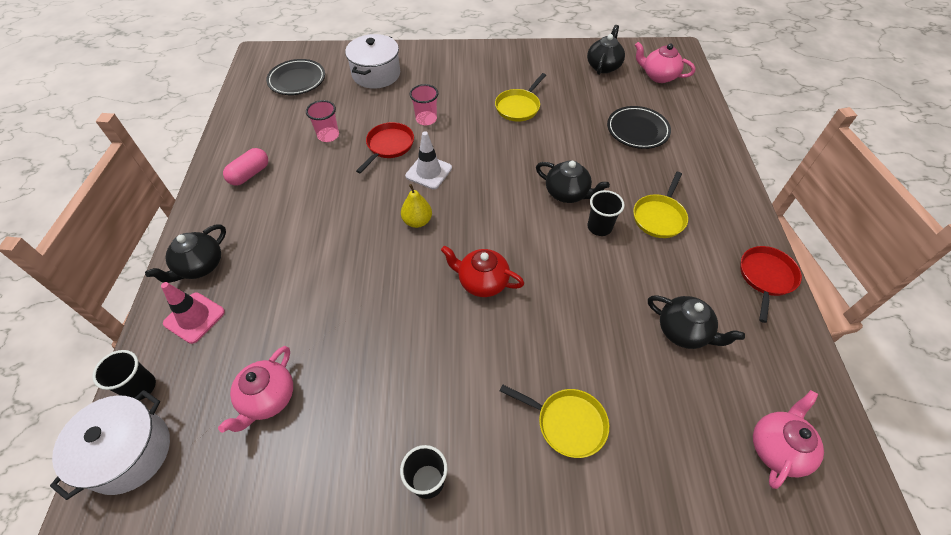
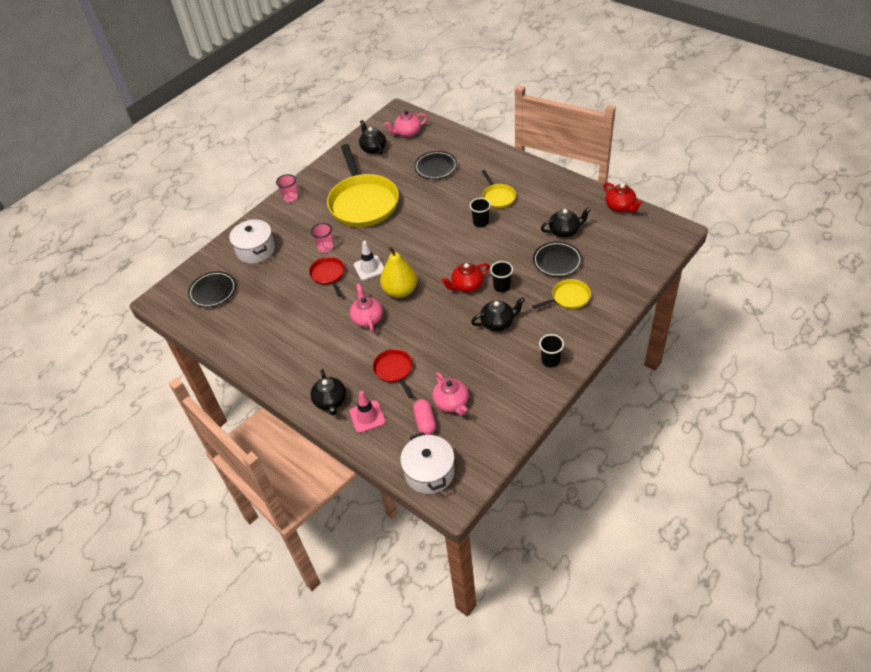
camera: 45 degrees left, 5 degrees down
(140, 387) = (392, 456): black cup -> black cup (502, 286)
(250, 174) = (278, 350): pink capsule -> pink capsule (425, 422)
(328, 136) = (286, 299): pink cup -> pink cup (290, 198)
(417, 221) = (400, 291): yellow pear -> yellow pear, size x1.74
(518, 107) = (363, 202): yellow pan -> yellow pan, size x2.15
(567, 193) = (447, 221): black teapot -> black teapot (498, 323)
(620, 360) = (557, 261): none -> black plate
(766, 277) = (566, 185): red pan -> red pan (394, 370)
(777, 448) = (639, 239): pink teapot -> pink teapot (367, 318)
(808, 374) = (620, 207): none -> red teapot

